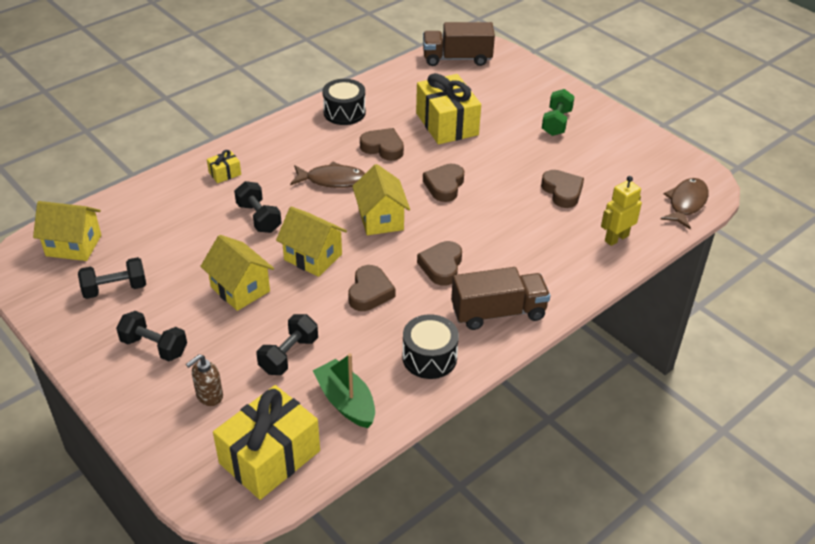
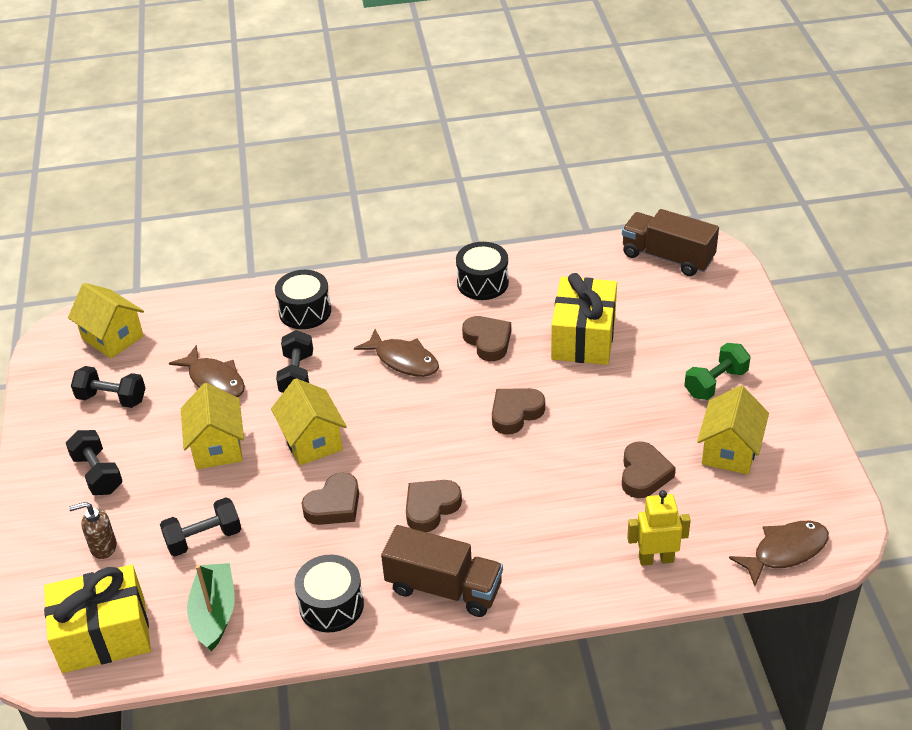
camera: 35 degrees right, 0 degrees up
(194, 245) = (214, 380): none -> brown fish
(225, 173) = (305, 311): yellow gift -> black drum
(381, 219) = (414, 426): yellow house -> yellow house (729, 451)

